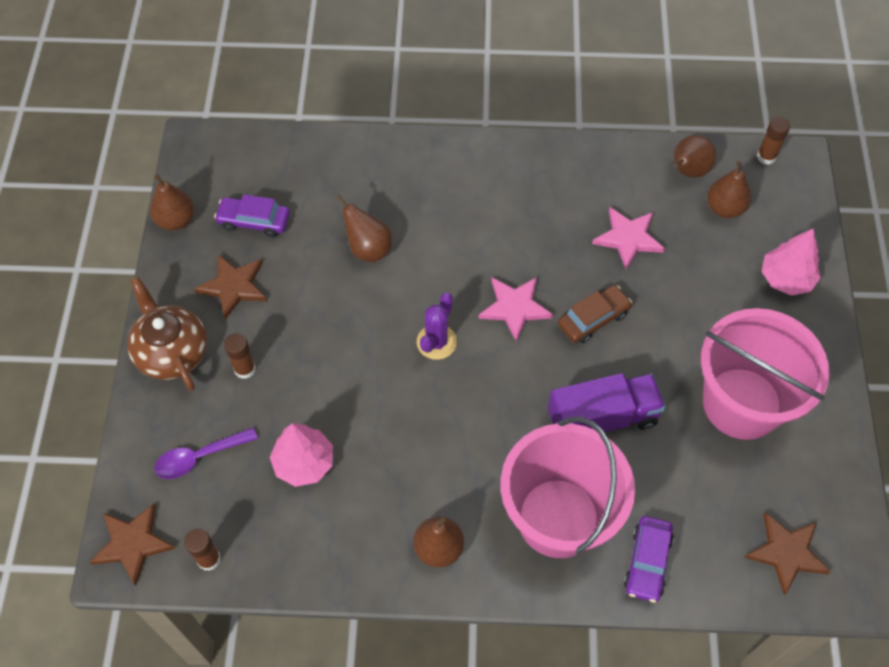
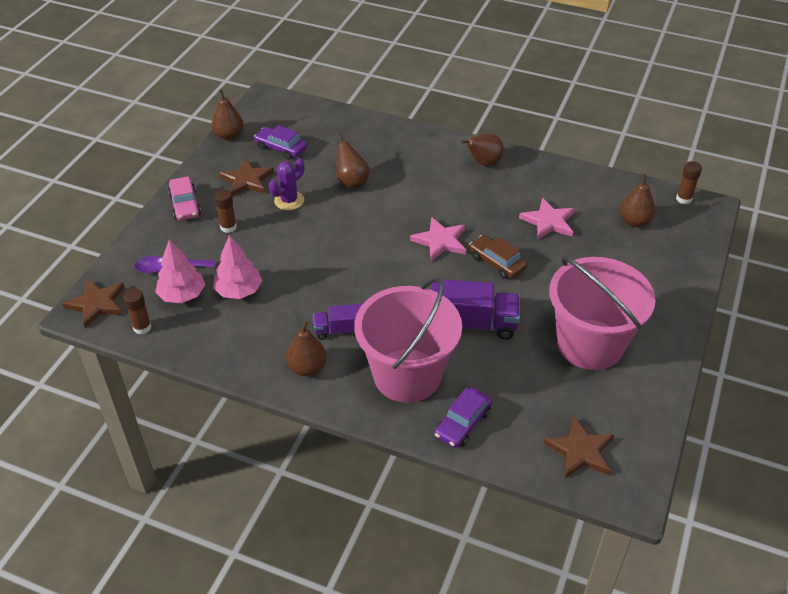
camera: 20 degrees right, 15 degrees down
(171, 351) = (185, 205): brown teapot -> pink car
(436, 342) = (372, 246): purple cactus -> purple cactus (289, 200)
(453, 480) = (340, 330): none -> purple truck
(593, 319) = (497, 262): brown car -> brown car turned 120 degrees counterclockwise
(687, 171) = (615, 193): brown pear -> brown pear (483, 163)
(786, 278) = (664, 276): pink tree -> pink tree (182, 295)

